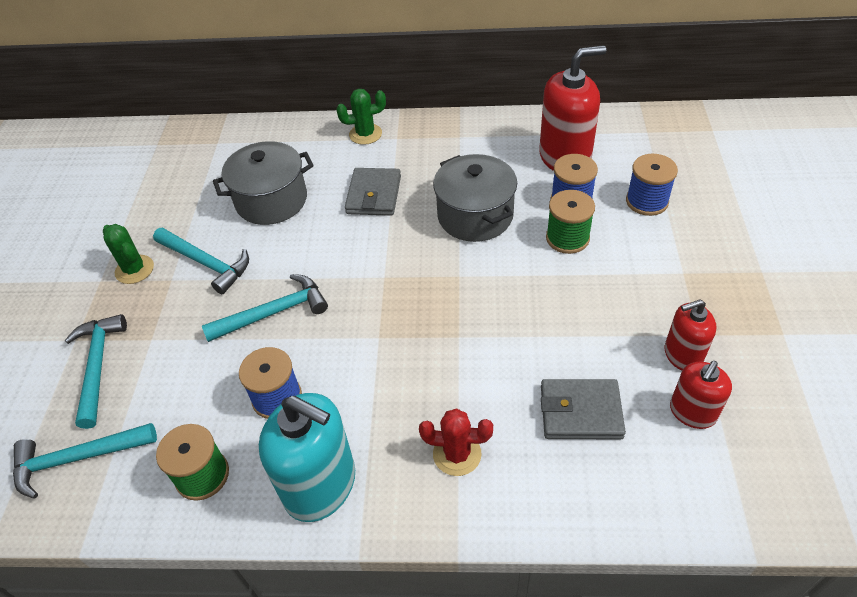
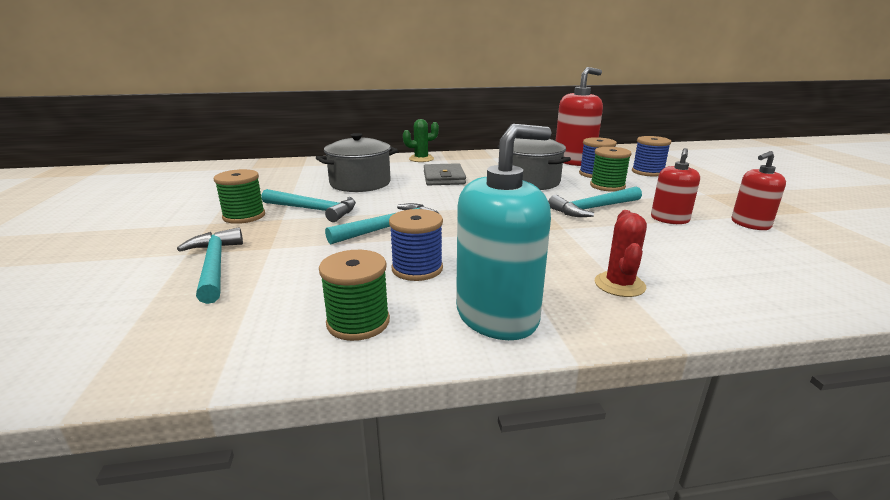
camera: 15 degrees left, 25 degrees down
(77, 458) = (197, 325): turquoise hammer -> turquoise hammer (593, 208)
(134, 269) = (244, 216): green cactus -> green spool
(320, 485) = (497, 316): turquoise soap dispenser -> turquoise soap dispenser turned 45 degrees counterclockwise
(457, 454) = (619, 285): red cactus -> red cactus turned 75 degrees counterclockwise
(580, 412) = (704, 254): grey wallet -> none
(692, 412) = (793, 247): red soap dispenser -> red soap dispenser (669, 219)

